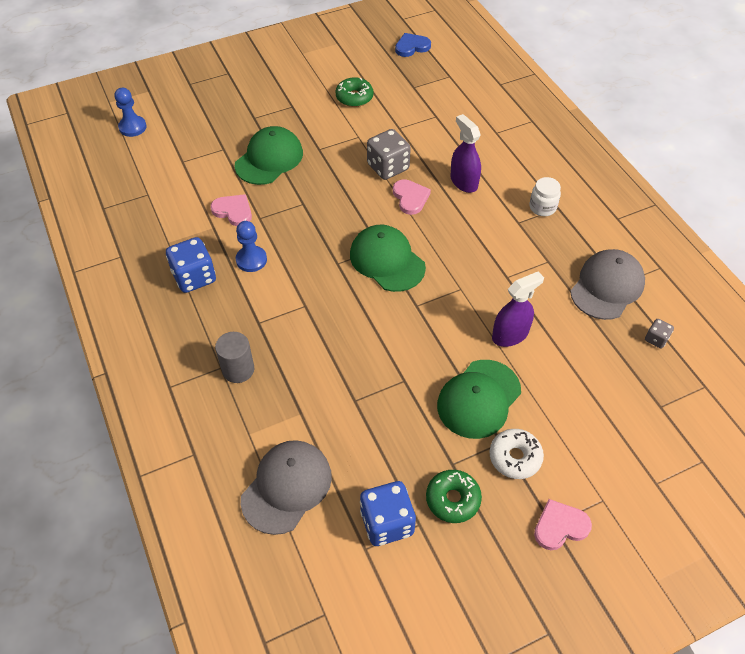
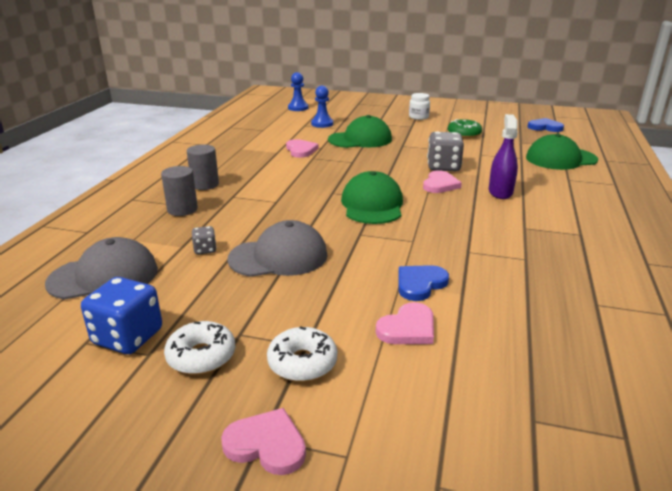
camera: 40 degrees right, 25 degrees down
(194, 277) = (230, 165): blue dice -> none
(210, 322) = (205, 184): none -> grey cylinder
(251, 260) = (276, 171): blue pawn -> blue pawn (322, 124)
(452, 499) = (201, 356): green donut -> white donut
(479, 399) = (329, 307): green cap -> green cap (560, 159)
(510, 335) = (420, 284): purple spray bottle -> blue heart
(542, 207) = (563, 228): white jar -> white jar (418, 117)
(542, 383) = (408, 328): none -> pink heart
(607, 286) = (575, 299): grey cap -> grey cap (278, 257)
(656, 339) = (595, 363): grey dice -> grey dice (205, 250)

